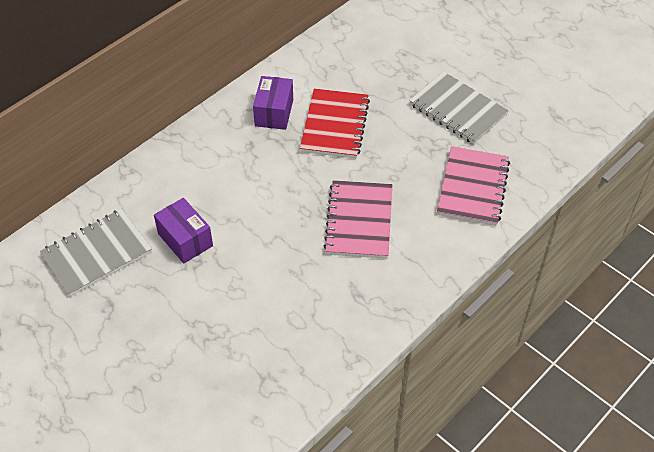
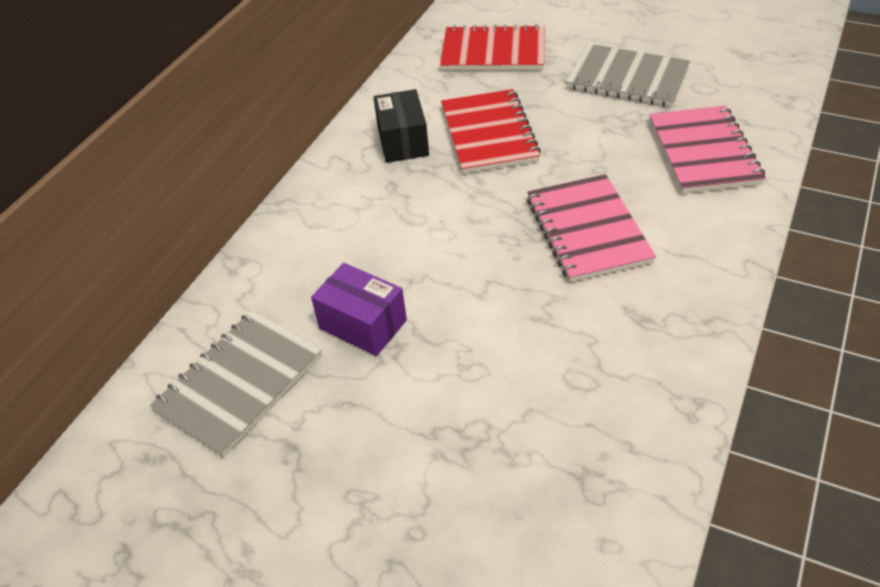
camera: 15 degrees left, 5 degrees down
(274, 112) = (403, 141): purple box -> black box
(375, 56) = (493, 52): none -> red notebook

